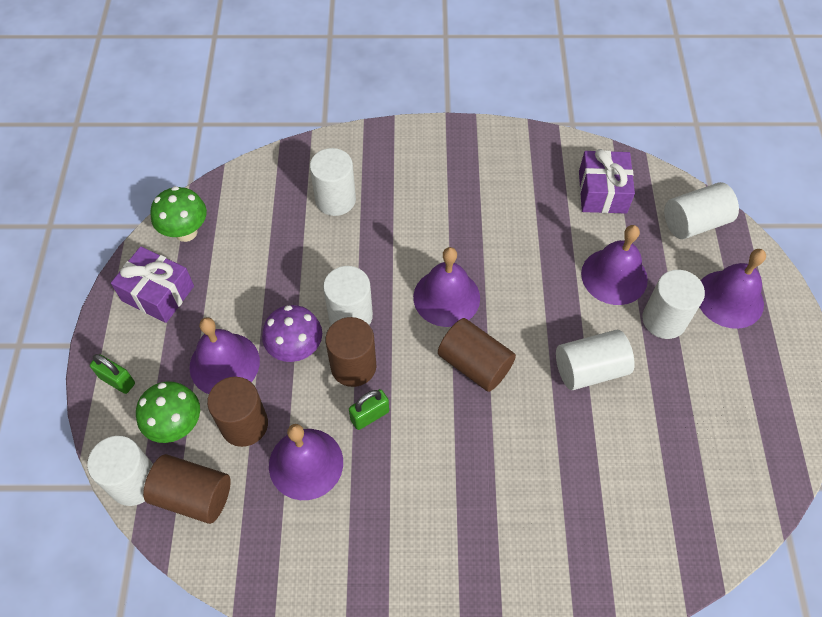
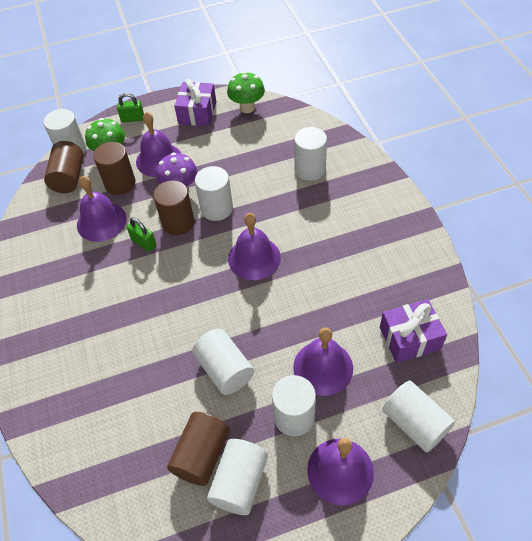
camera: 75 degrees right, 5 degrees down
(117, 380) = (132, 119): green padlock -> green padlock turned 75 degrees clockwise
(475, 364) = (203, 291): brown cylinder -> brown cylinder (202, 455)
(725, 390) = (239, 482): none -> white cylinder

